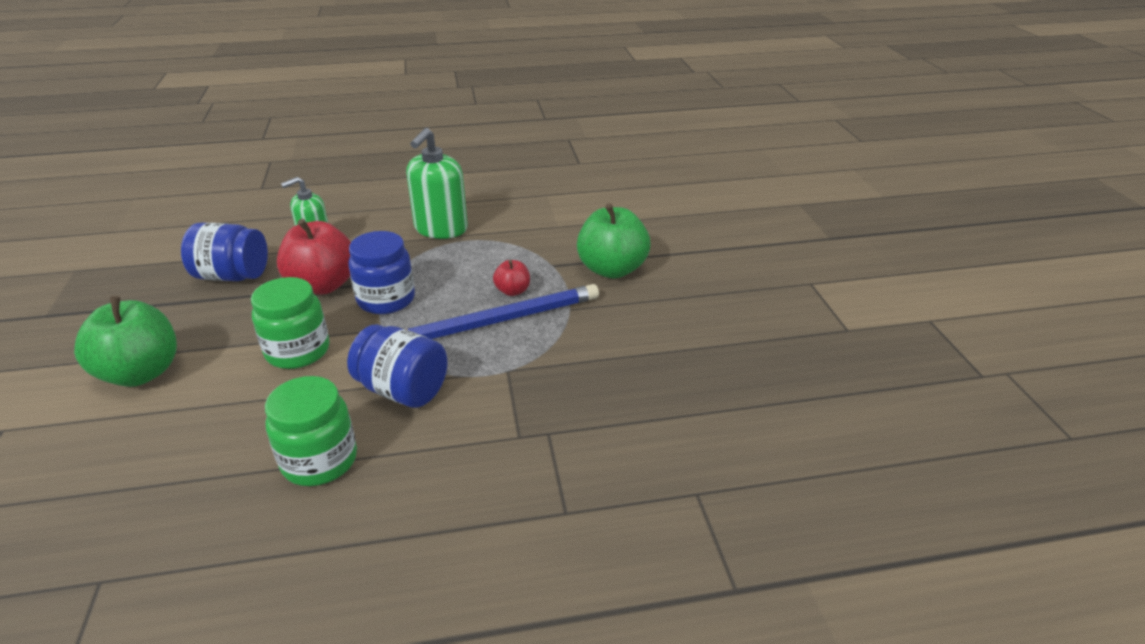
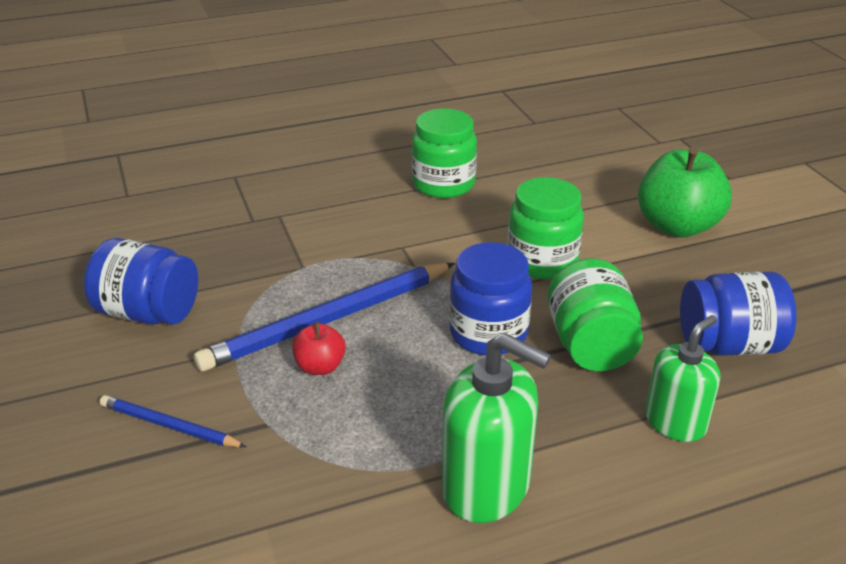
camera: 170 degrees right, 0 degrees up
(323, 285) = (590, 345): red apple -> green jar
(403, 390) = (404, 238): blue jar -> blue jar (148, 313)
(440, 229) = (486, 486): green soap dispenser -> green soap dispenser turned 105 degrees clockwise
(612, 269) = (169, 426): green apple -> blue pencil

